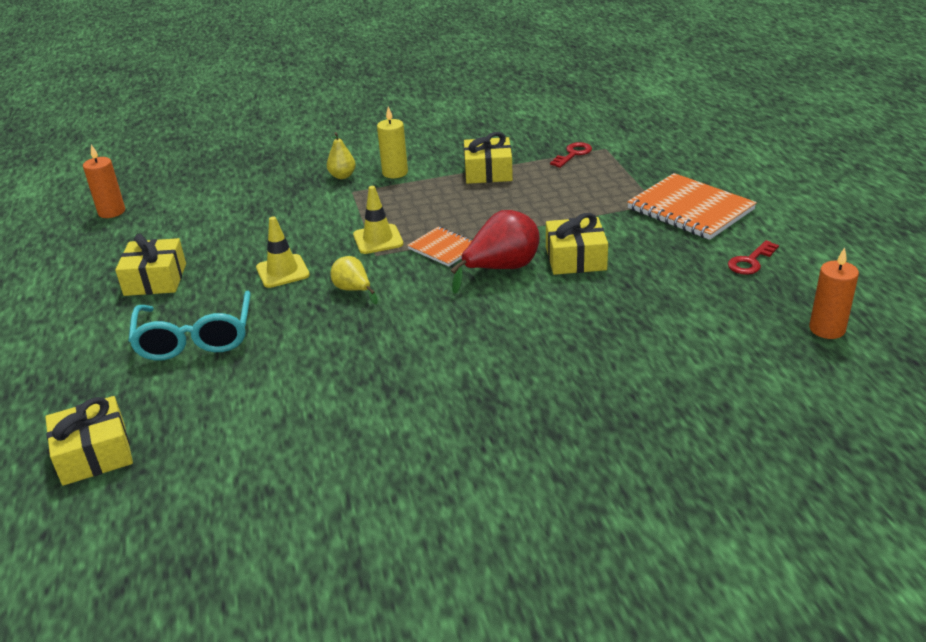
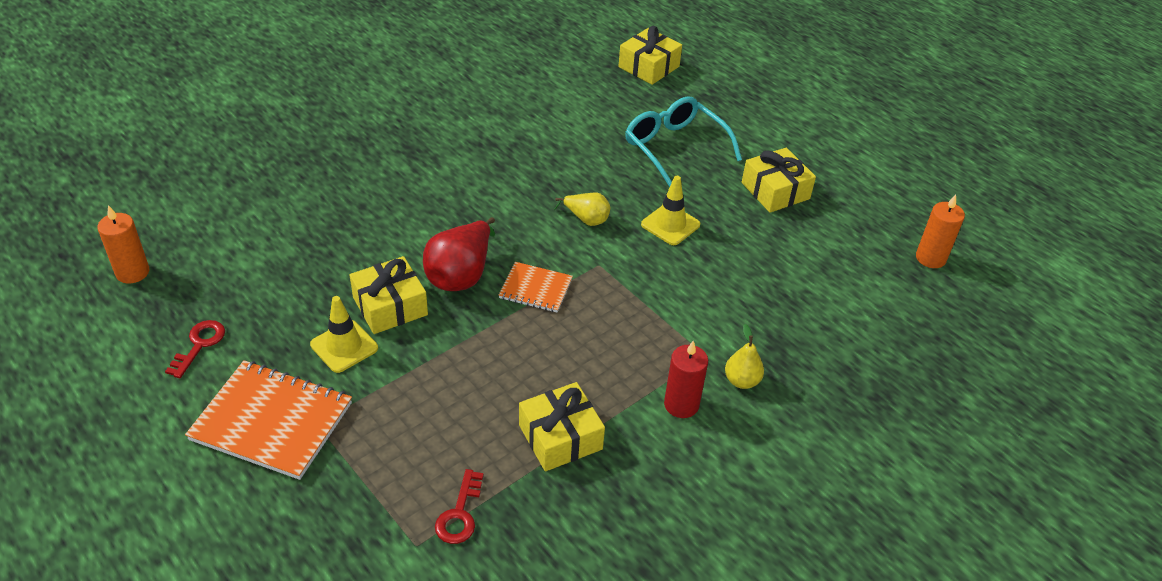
camera: 150 degrees right, 10 degrees up
(378, 239) = (612, 285): yellow traffic cone -> yellow traffic cone (344, 346)
(395, 173) = (681, 404): yellow candle -> red candle

